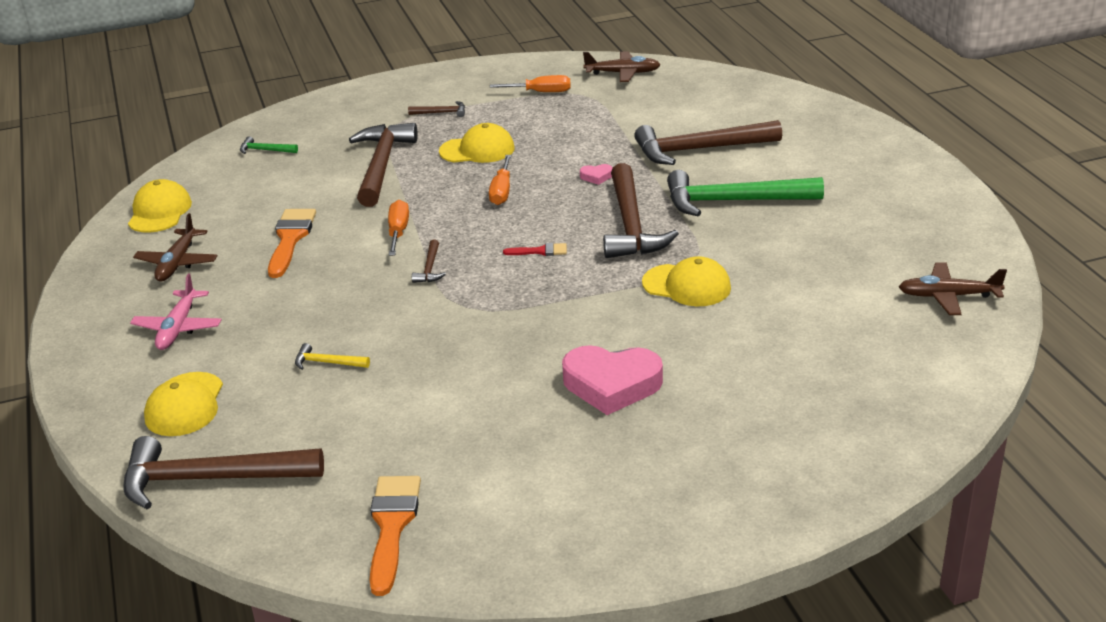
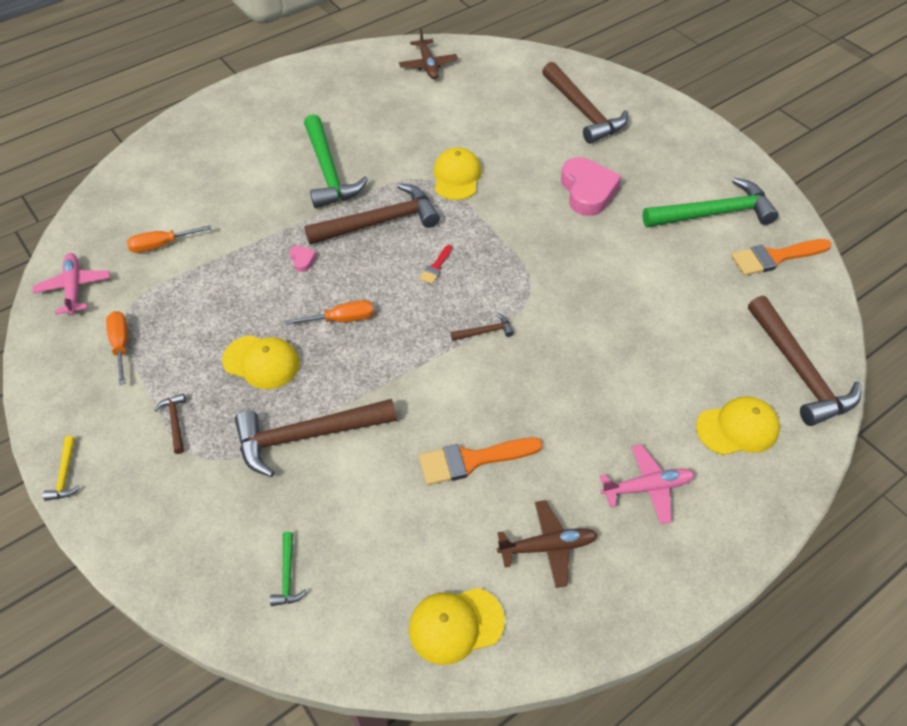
camera: 110 degrees left, 20 degrees up
(327, 362) = (640, 354): yellow hammer -> yellow hammer (65, 475)
(398, 232) = (434, 375): orange screwdriver -> orange screwdriver (161, 245)
(477, 150) = (261, 362): yellow cap -> yellow cap turned 135 degrees clockwise
(508, 492) = (714, 213): none -> green hammer
(540, 251) = (436, 267): red brush -> red brush turned 135 degrees counterclockwise
(622, 73) = (74, 288): brown plane -> pink plane
(699, 149) = (242, 204): brown hammer -> brown hammer (583, 111)

